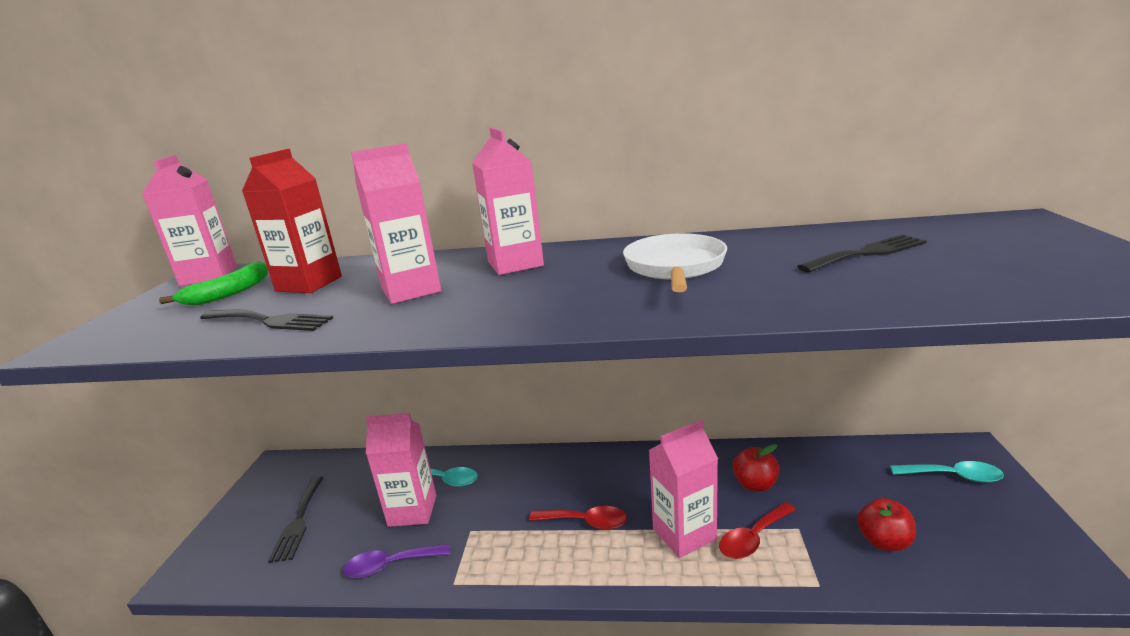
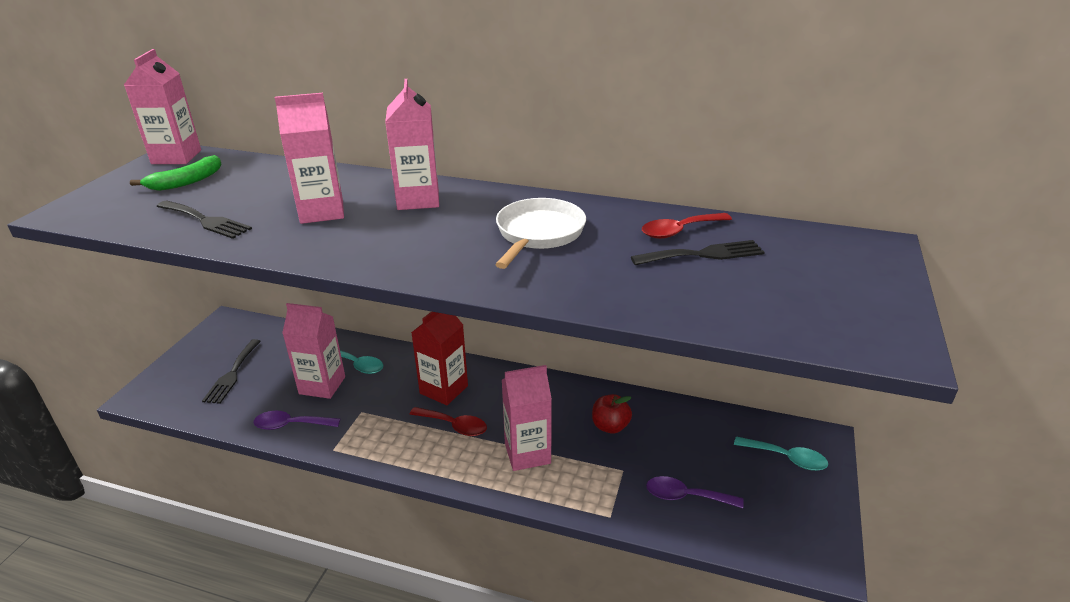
camera: 10 degrees right, 10 degrees up
(309, 284) = (249, 185): red carton -> red carton (444, 389)
(753, 538) = (580, 469): red spoon -> red spoon (679, 231)
(884, 541) = (685, 496): red apple -> purple spoon

